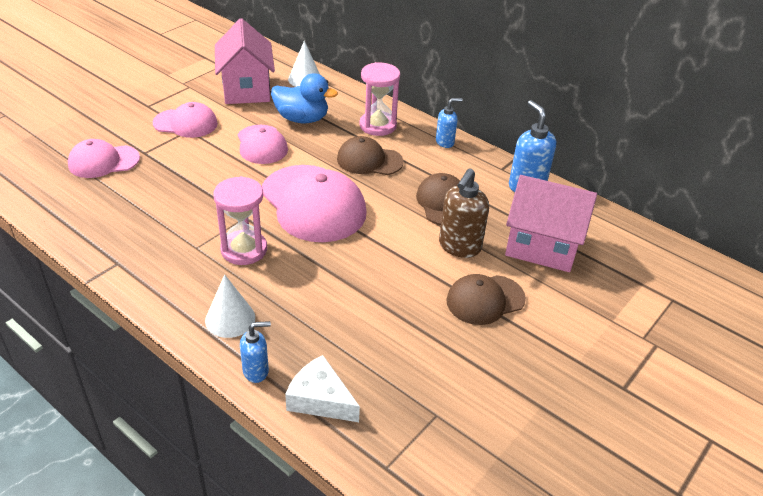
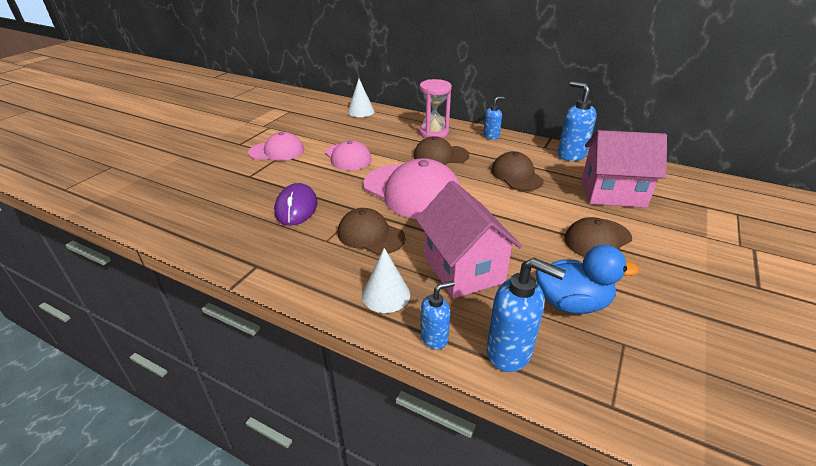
camera: 10 degrees left, 5 degrees down
(103, 161) = (214, 188): pink cap -> none
(180, 202) = (296, 208): none -> purple mouse
(244, 250) = (370, 235): pink hourglass -> brown cap
(246, 89) = (317, 123): pink house -> pink house (463, 269)
(302, 119) = (372, 136): blue duck -> blue duck (572, 303)
(320, 399) = (509, 352): white cheese -> blue soap dispenser
(459, 247) = (549, 203): brown soap dispenser -> none

